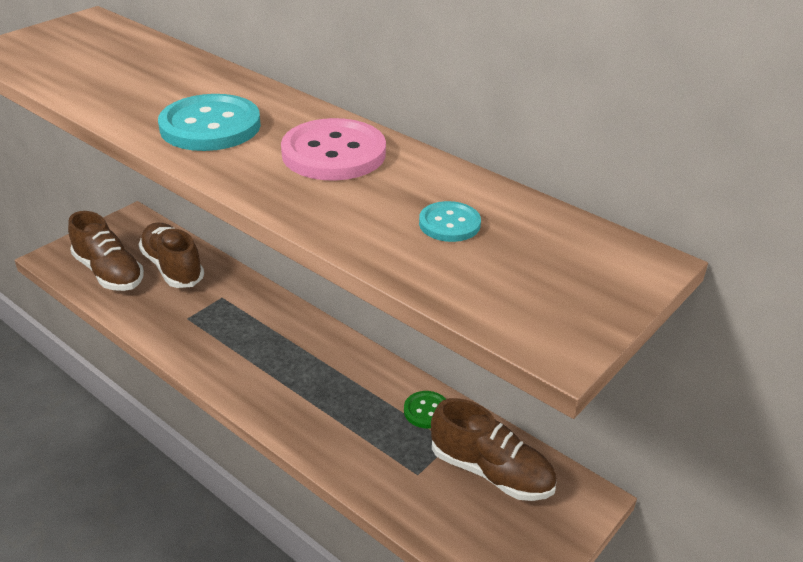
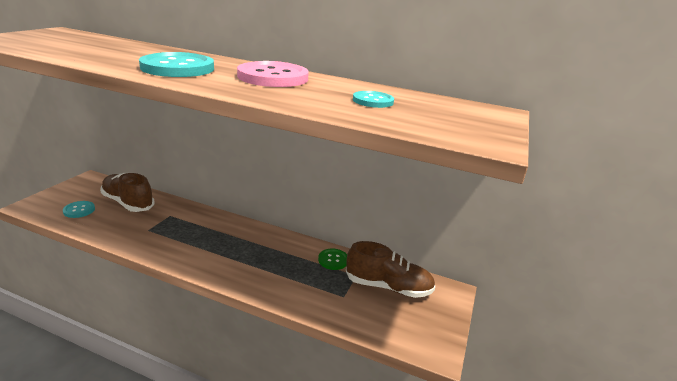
camera: 20 degrees left, 10 degrees down
(109, 273) = (79, 210): brown shoe -> turquoise button

